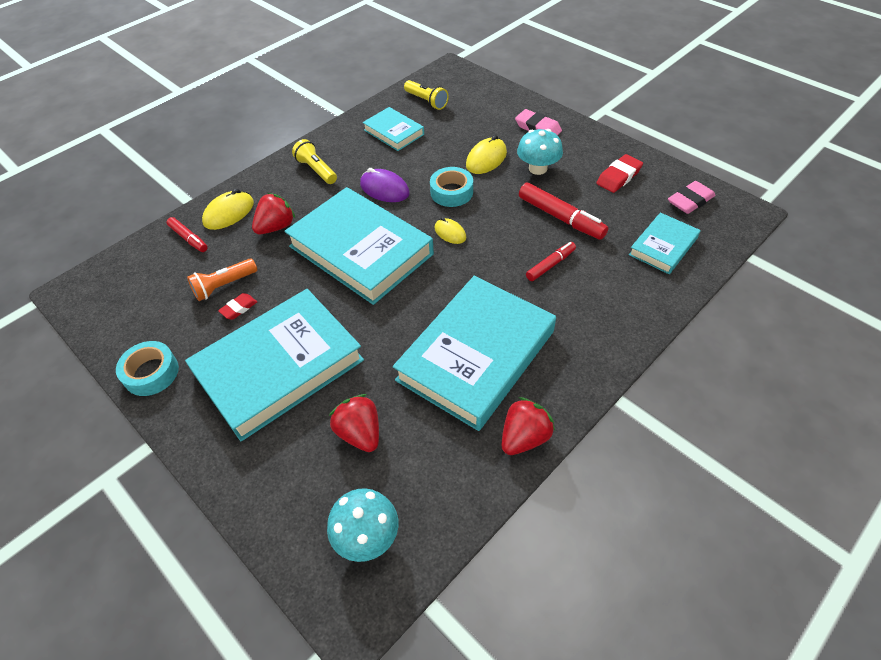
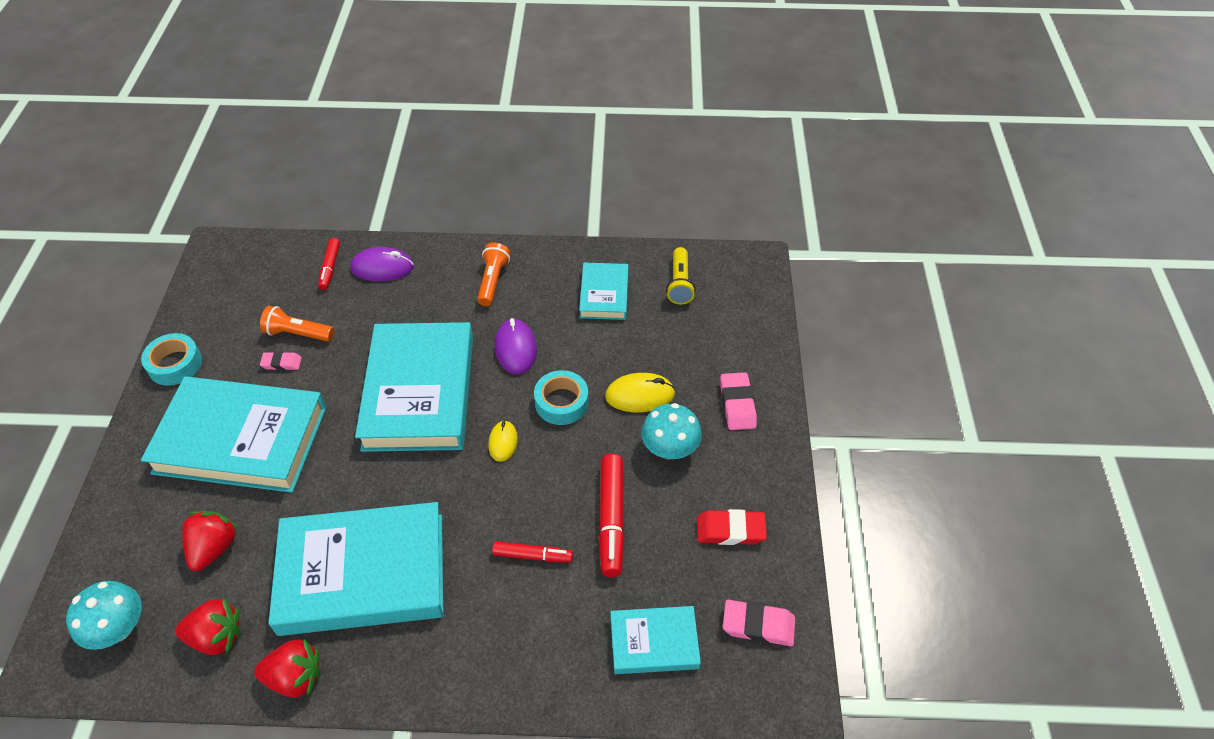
camera: 45 degrees right, 0 degrees up
(229, 213) = (382, 267): yellow mouse -> purple mouse
(239, 308) = (281, 363): red eraser -> pink eraser
(276, 227) = (394, 312): red strawberry -> red strawberry (216, 636)
(316, 170) = (492, 281): yellow flashlight -> orange flashlight

